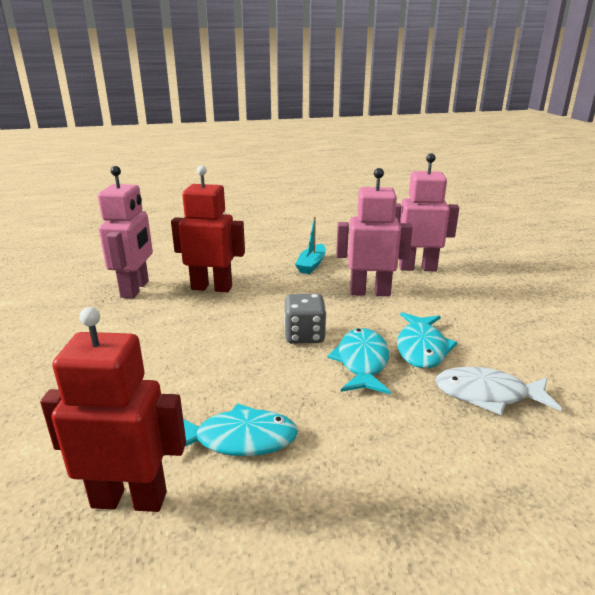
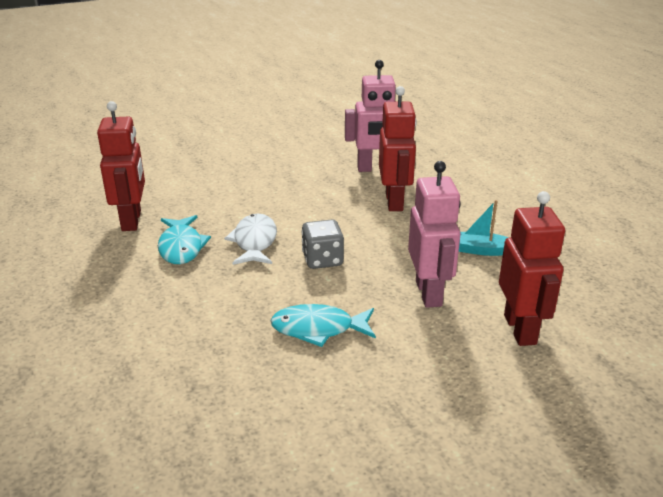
camera: 80 degrees right, 5 degrees up
(362, 362) = (285, 293): turquoise fish -> none
(417, 268) = (520, 329): pink robot -> red robot
(487, 395) = (244, 367): white fish -> white fish (254, 242)

